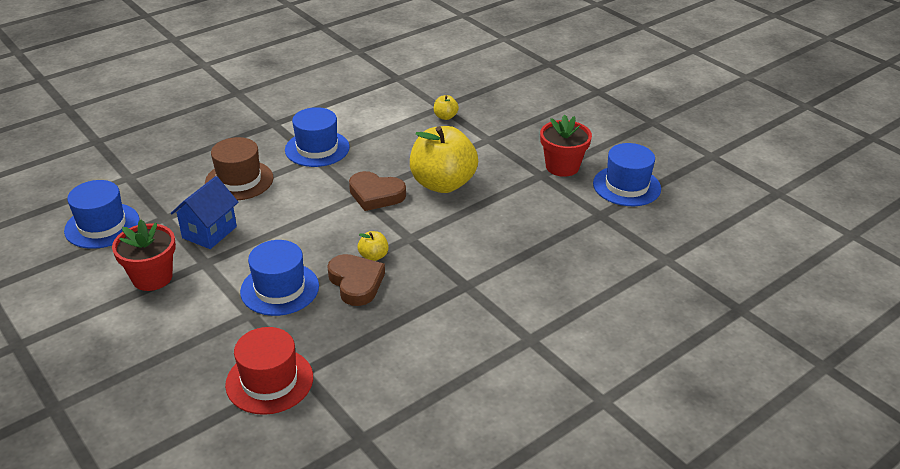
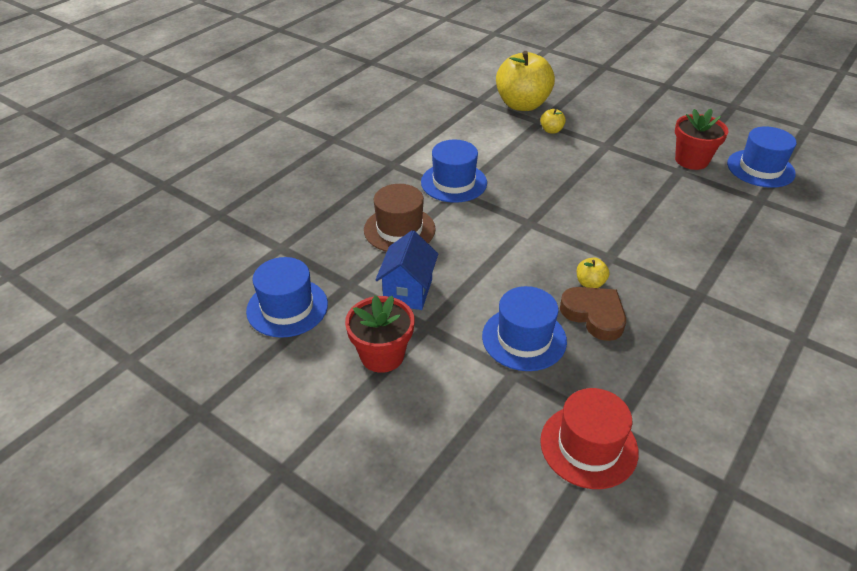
camera: 15 degrees left, 5 degrees up
(376, 195) = (545, 219): brown heart -> none
(443, 184) = (598, 196): yellow apple -> yellow apple (522, 105)

